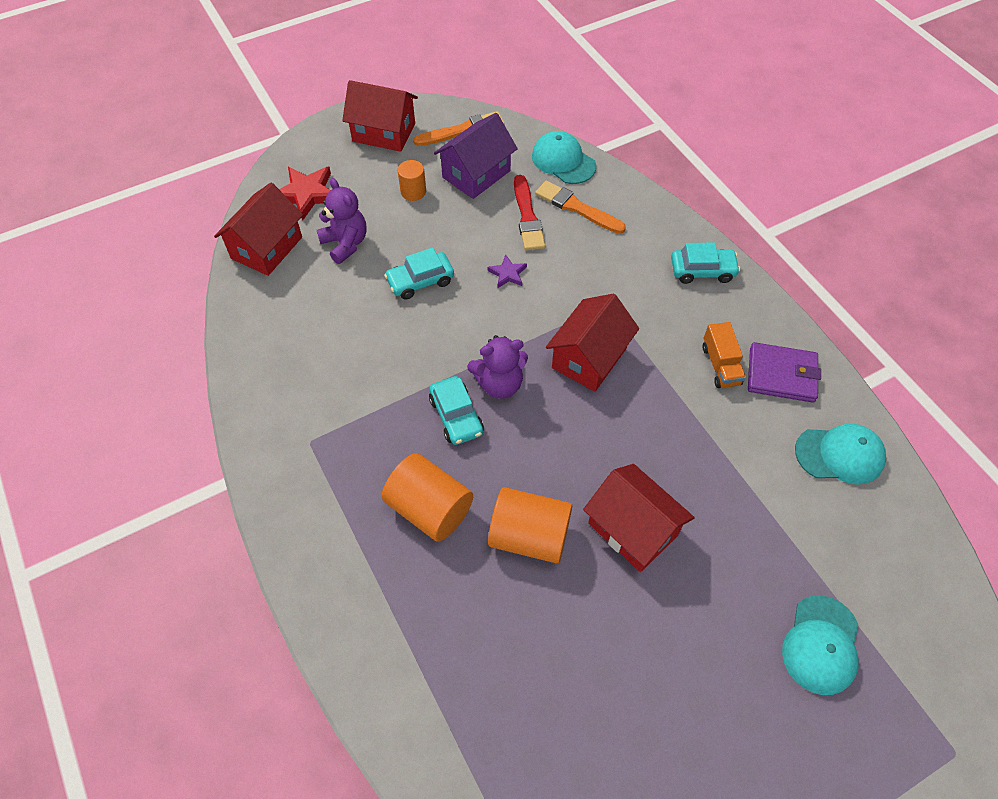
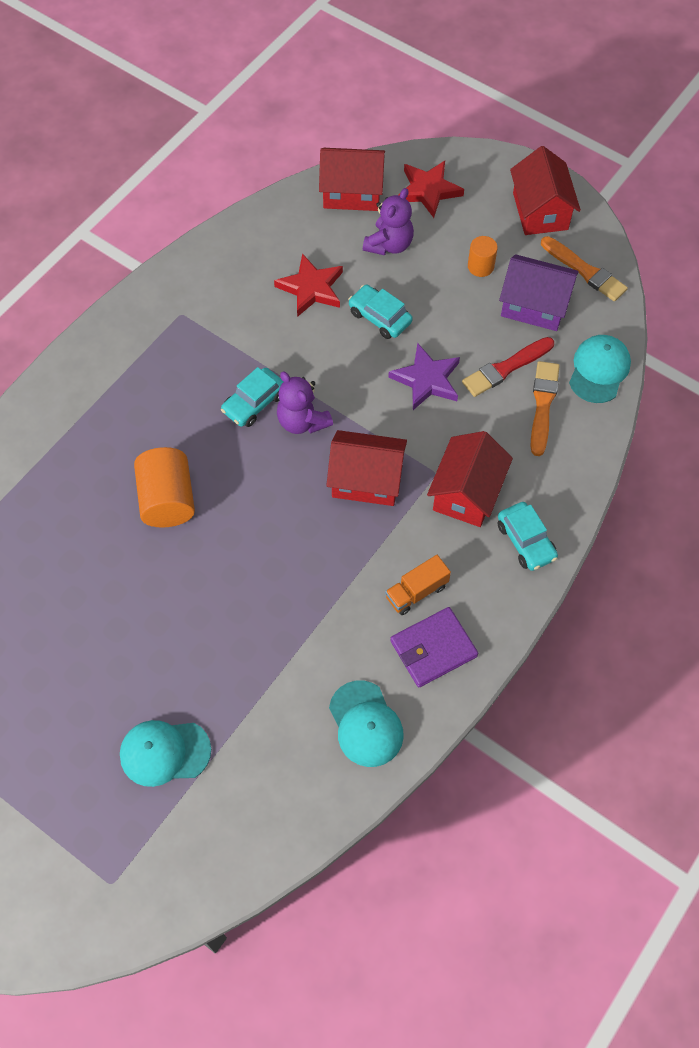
camera: 65 degrees right, 5 degrees up
(353, 320) = (311, 288): none -> red star
(429, 509) = (160, 420): orange cylinder -> none
(507, 274) = (426, 379): purple star -> purple star, size x1.81
(632, 529) = (208, 573): red house -> red house (466, 493)
(781, 375) = (433, 648): purple wallet -> purple wallet turned 75 degrees clockwise

